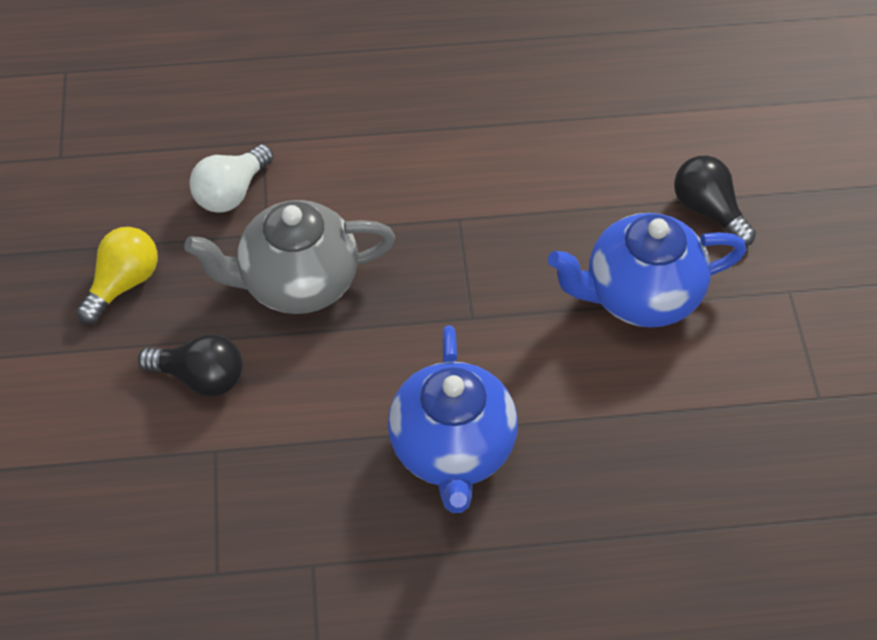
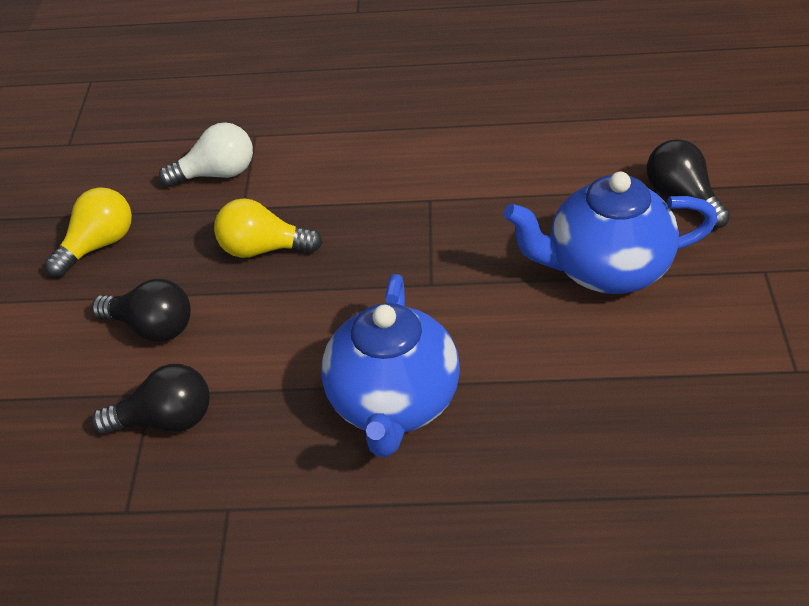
camera: 10 degrees right, 10 degrees down
(231, 192) = (217, 174): white light bulb -> white light bulb turned 150 degrees counterclockwise
(235, 478) = (165, 420): none -> black light bulb
(297, 283) = (263, 249): grey teapot -> yellow light bulb

